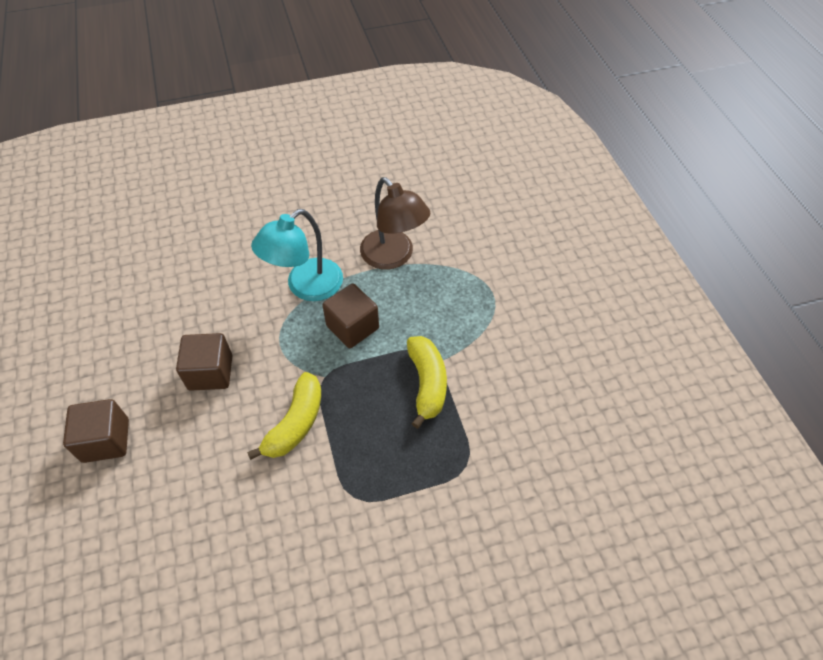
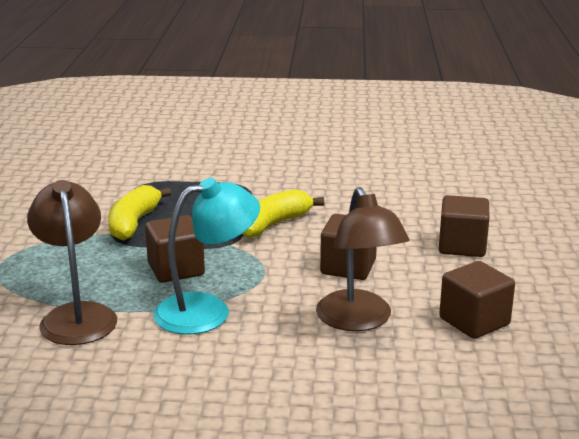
camera: 160 degrees left, 30 degrees down
(104, 330) = (474, 321): none -> brown cube
(192, 307) = (359, 320): none -> brown lamp

